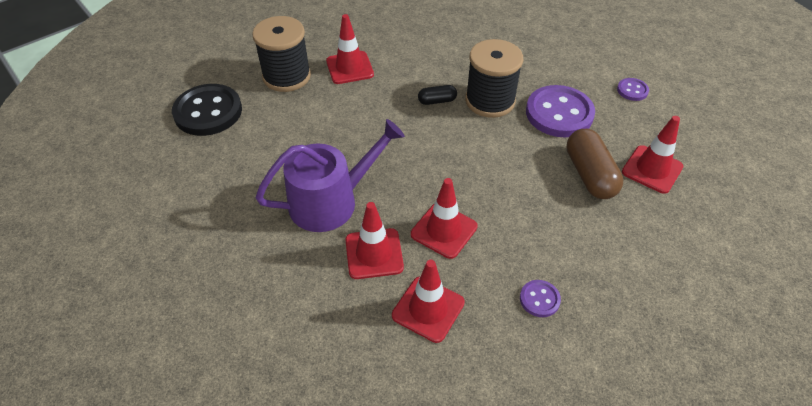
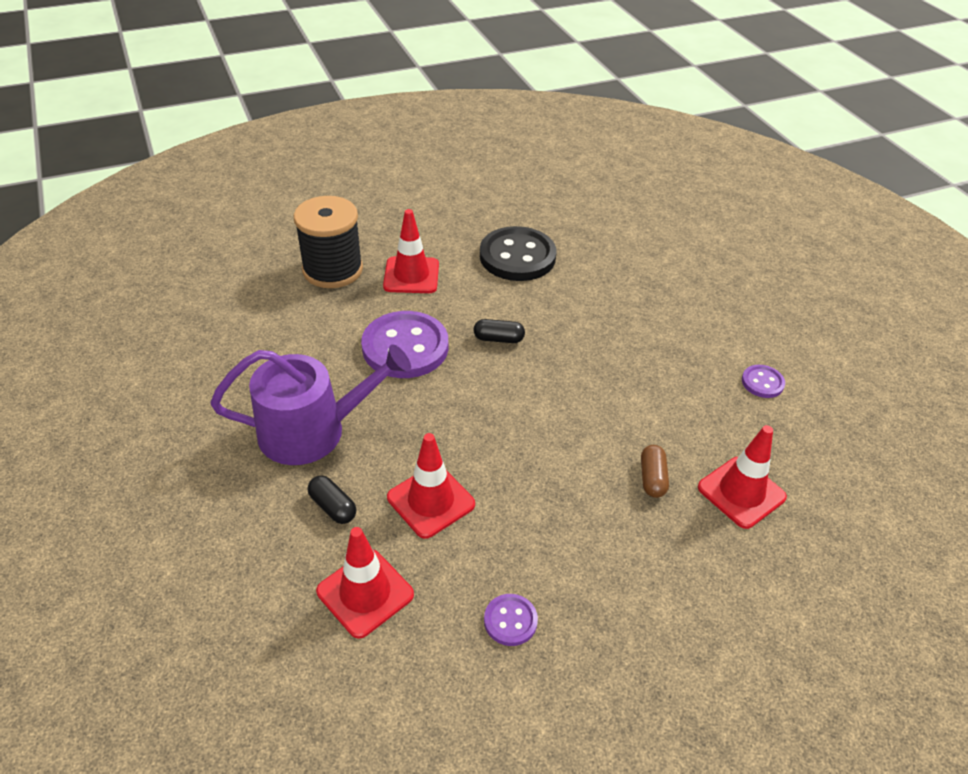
camera: 15 degrees right, 5 degrees down
(208, 112) = (224, 292): black button -> black button (517, 256)
(374, 253) = (333, 507): red traffic cone -> black capsule
(490, 101) = (565, 354): black spool -> none
(559, 113) = (648, 390): purple button -> purple button (405, 347)
(589, 175) = (652, 478): brown capsule -> brown capsule, size x0.53

